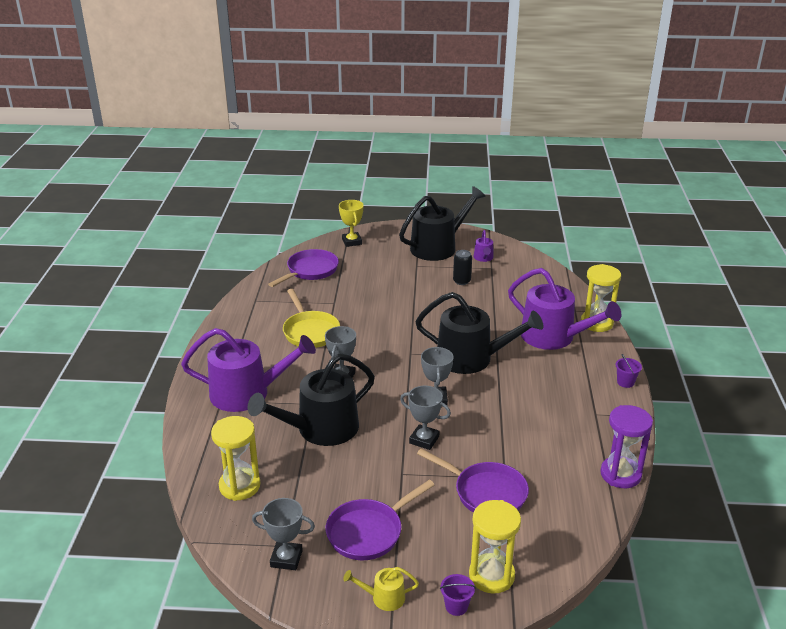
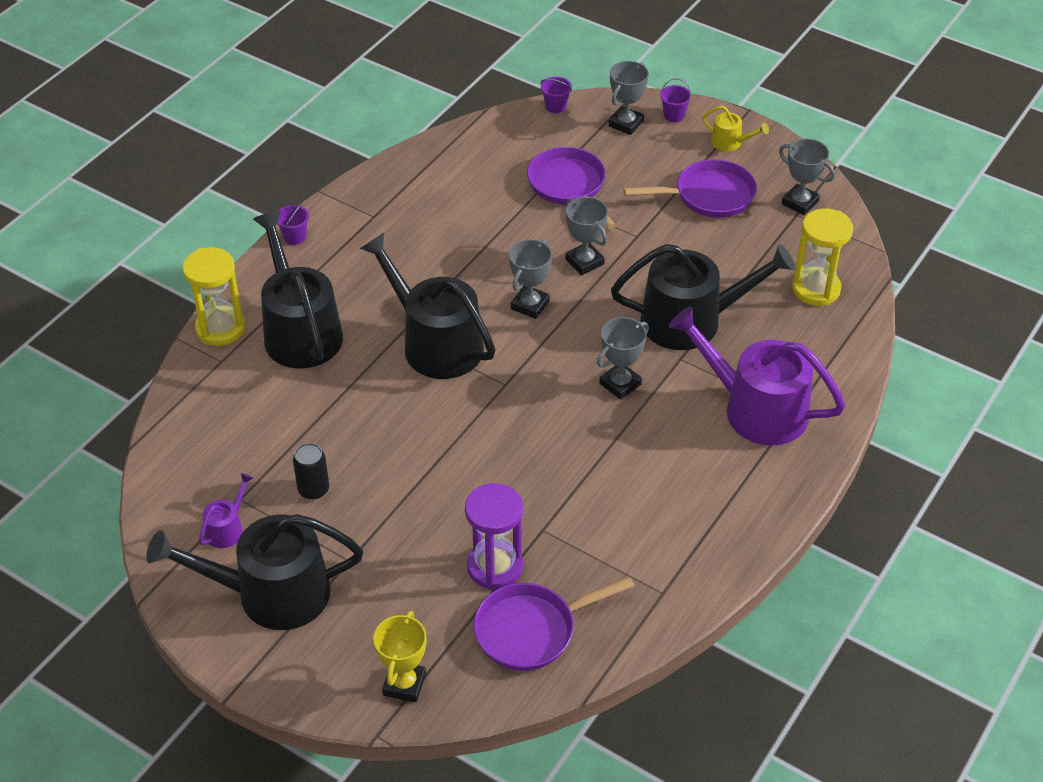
camera: 150 degrees left, 15 degrees up
(310, 331) = (614, 484): yellow pan -> none
(491, 575) = (626, 124): yellow hourglass -> grey trophy
(553, 337) = (300, 331): purple watering can -> black watering can
(567, 566) = (555, 106): none -> purple bucket
(620, 474) = (423, 152): purple hourglass -> purple hourglass (495, 567)

